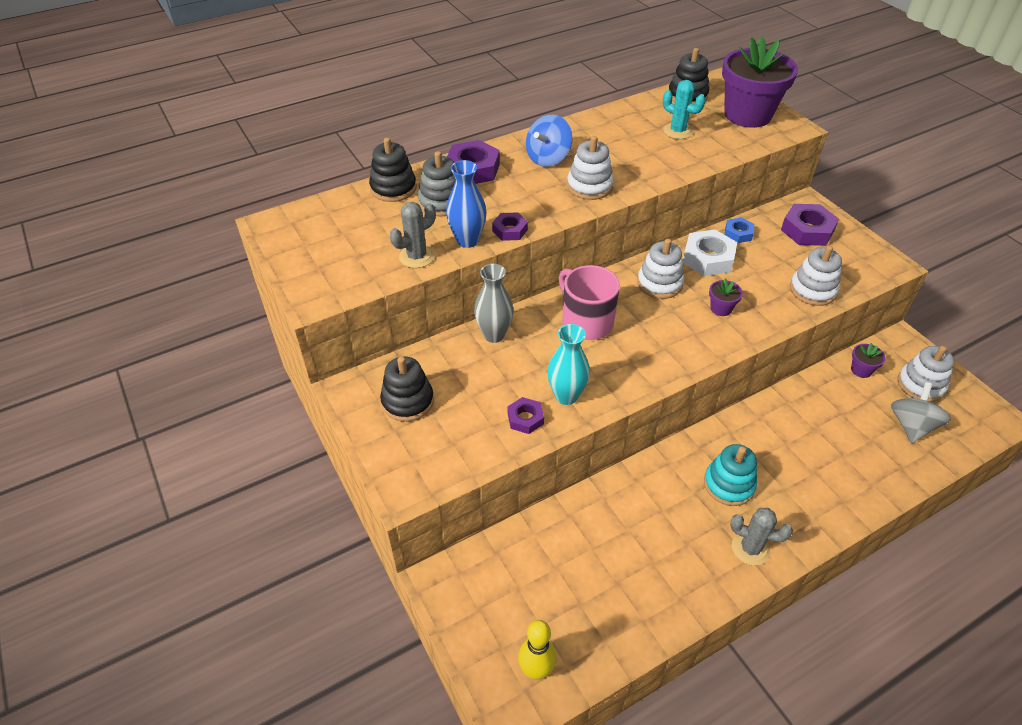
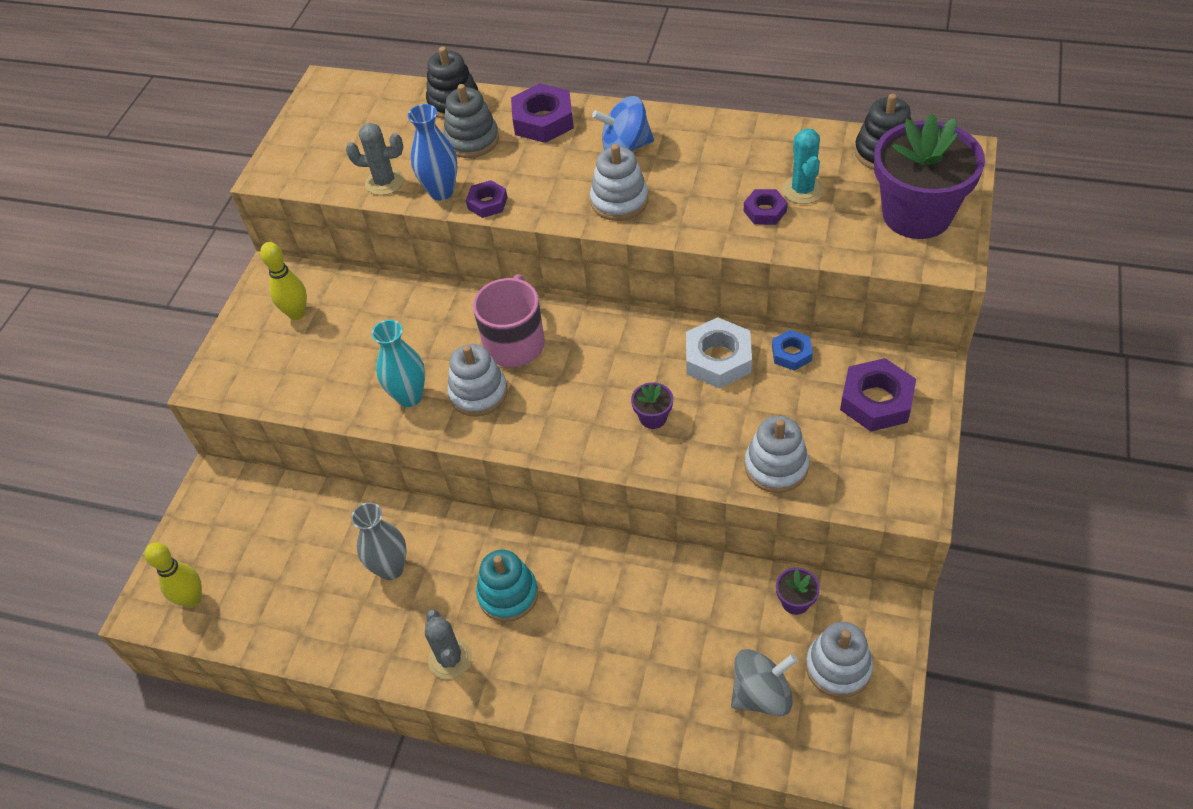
camera: 50 degrees right, 5 degrees up
(407, 401) = (297, 313): black stacking toy -> yellow bowling pin
(494, 335) = (428, 302): grey vase -> grey vase (391, 568)
(525, 418) = (355, 392): purple nut -> purple nut (765, 211)
(659, 283) = (632, 352): white stacking toy -> white stacking toy (478, 393)

